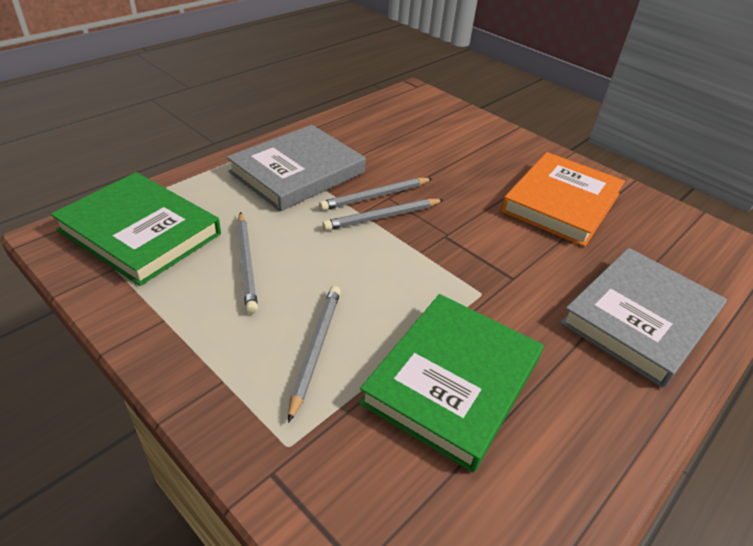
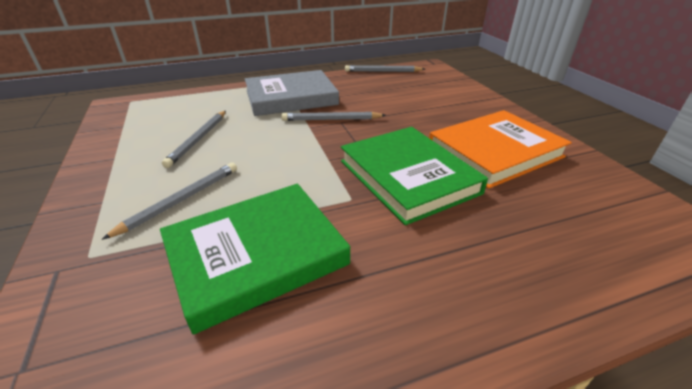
camera: 30 degrees right, 5 degrees down
(140, 232) = (159, 111): green book -> green book (408, 177)
(382, 217) = (323, 132): grey pencil -> grey pencil (382, 71)
(640, 318) = (499, 263): grey book -> none

